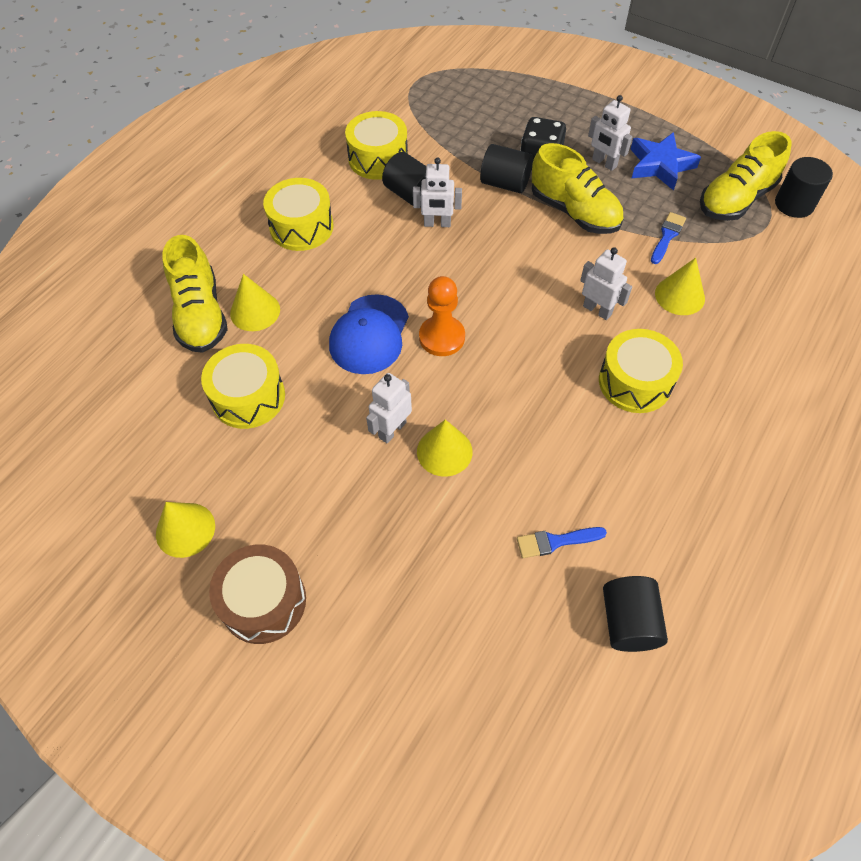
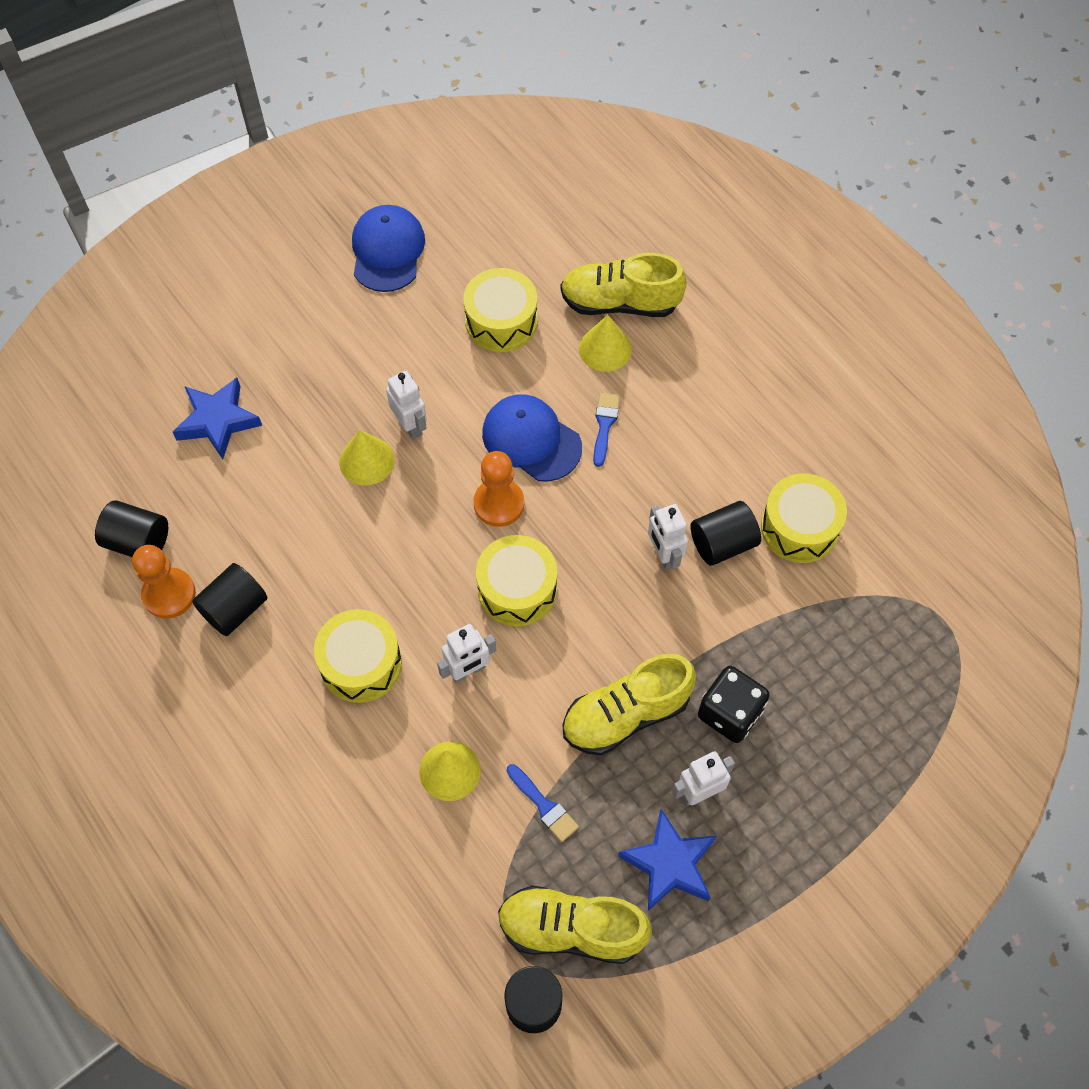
camera: 110 degrees right, 5 degrees up
(185, 529) = (387, 251): yellow cone -> blue cap
(263, 601) = (297, 290): brown drum -> none
(301, 227) = (710, 418): yellow drum -> yellow drum (517, 589)
(437, 224) = (663, 555): white robot -> white robot turned 45 degrees counterclockwise
(458, 609) = (217, 421): none -> blue star
(505, 183) = (704, 655): black cylinder -> black cylinder (235, 609)
(556, 541) = (234, 516): blue brush -> blue brush (604, 425)
(664, 564) = (169, 594): none -> orange pawn
(736, 199) = (571, 929): yellow shoe -> yellow shoe turned 60 degrees counterclockwise

